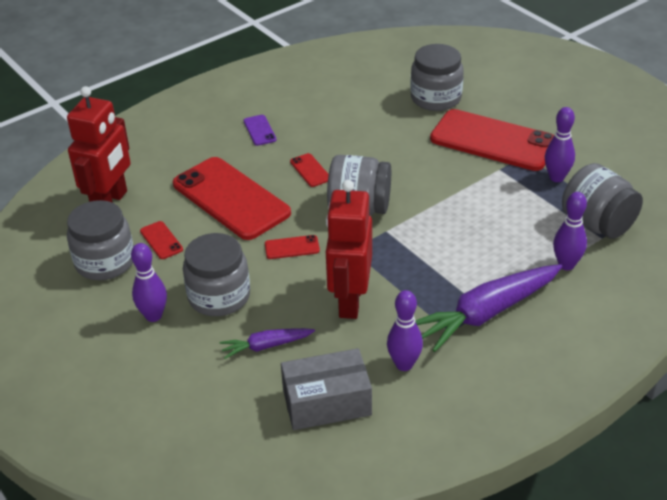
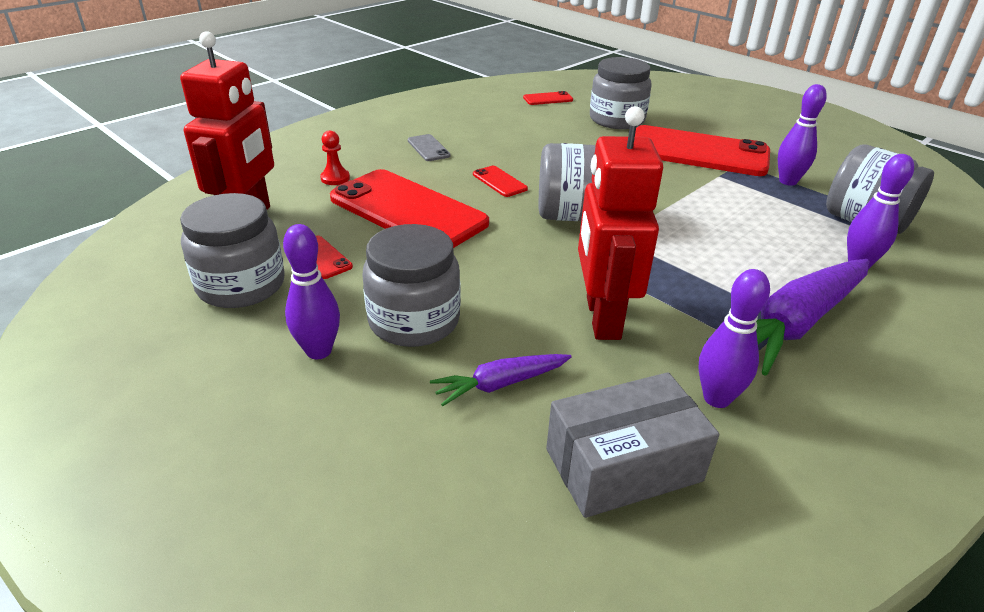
camera: 10 degrees left, 5 degrees down
(179, 162) = (335, 178): none -> red pawn
(259, 130) = (428, 148): purple phone -> grey phone
(292, 247) = (501, 259): red phone -> red phone (548, 99)

